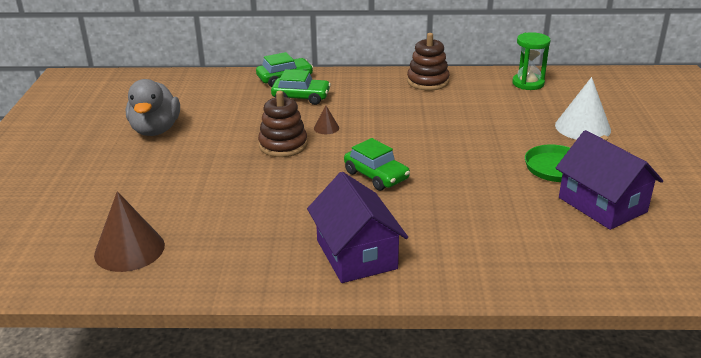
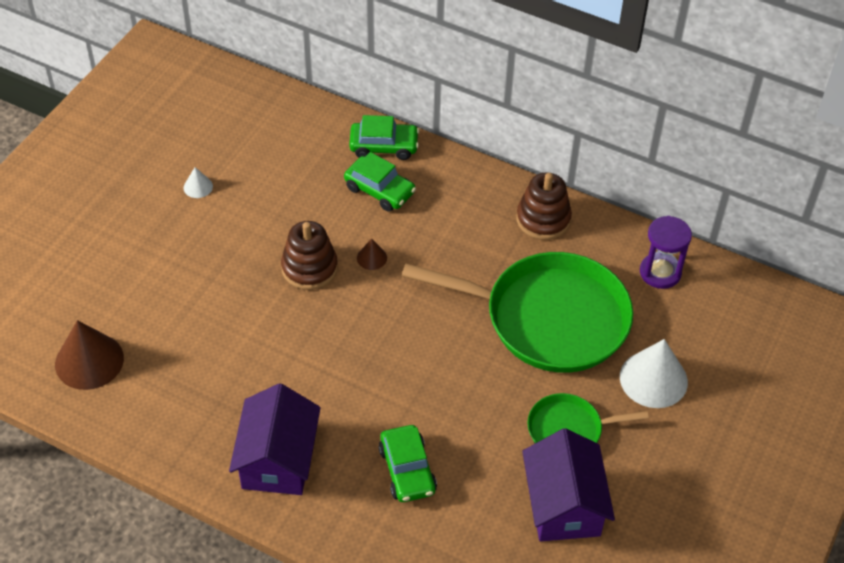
camera: 25 degrees right, 20 degrees up
(155, 130) = (198, 187): grey duck -> white cone
(376, 176) = (370, 358): green car -> green car (407, 470)
(482, 121) = (549, 318): none -> green pan
(528, 83) = (660, 272): green hourglass -> purple hourglass

